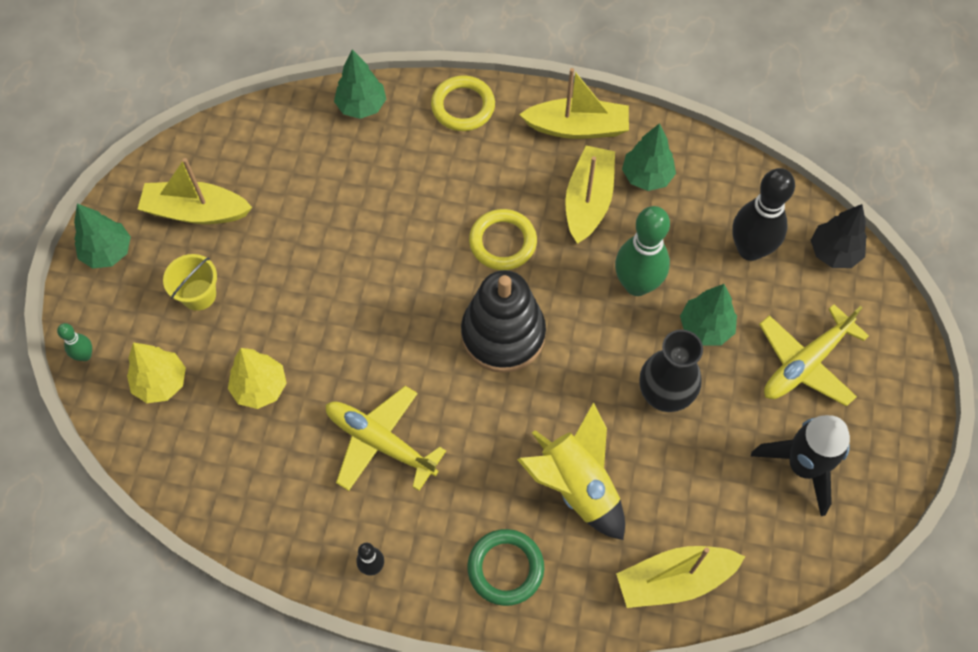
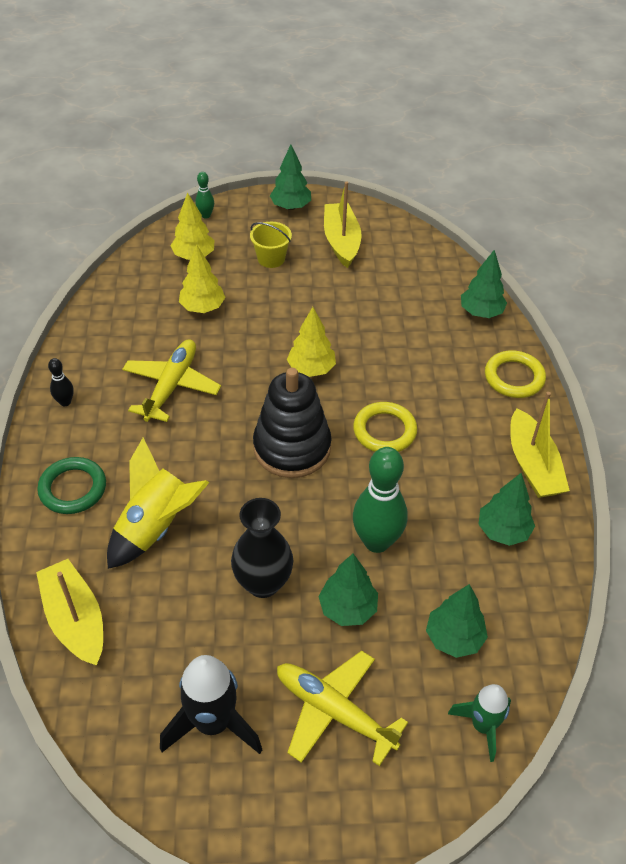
camera: 75 degrees right, 15 degrees down
(396, 291) = (311, 369): none -> yellow tree
(588, 201) = (454, 487): yellow boat -> none
(750, 249) = (454, 638): black bowling pin -> green tree
(834, 252) = (482, 726): black tree -> green rocket

